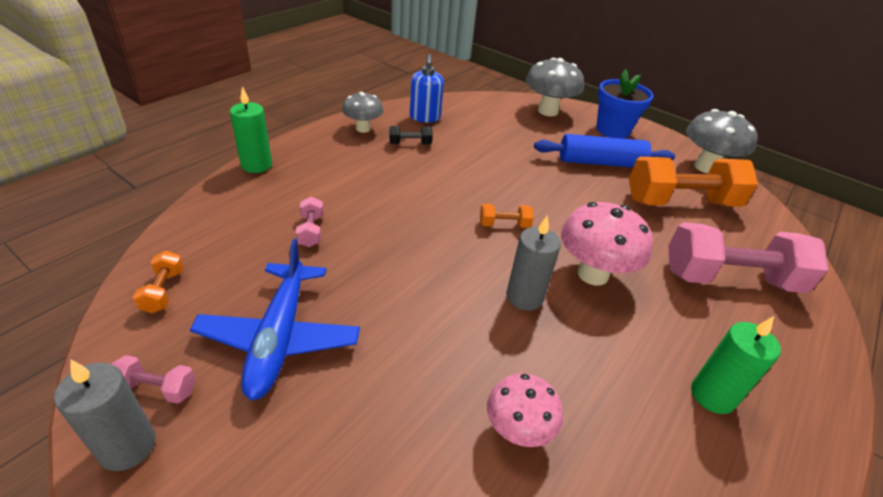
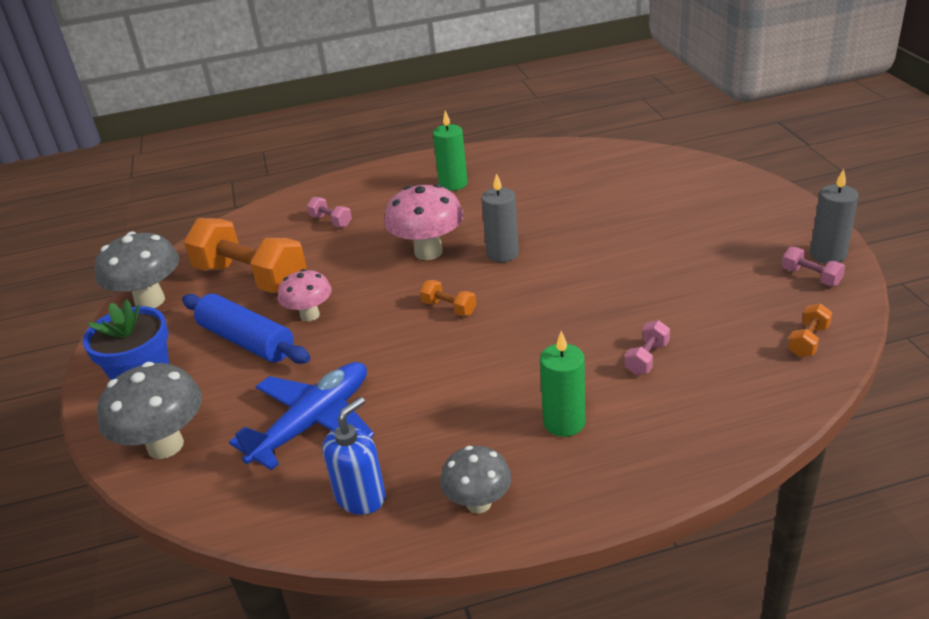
camera: 135 degrees left, 5 degrees down
(256, 165) = (676, 475): green candle -> green candle (564, 422)
(279, 337) = (713, 281): blue plane -> blue plane (313, 423)
(410, 144) = (437, 446): black dumbbell -> none
(517, 430) = (585, 202): pink mushroom -> pink mushroom (310, 315)
(730, 279) = (331, 221): pink dumbbell -> pink dumbbell, size x0.42

